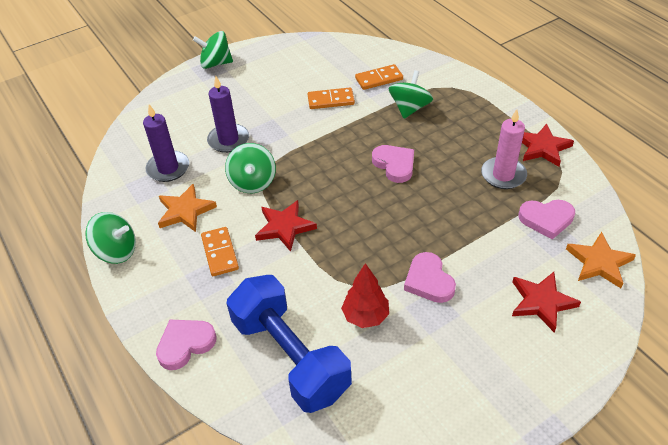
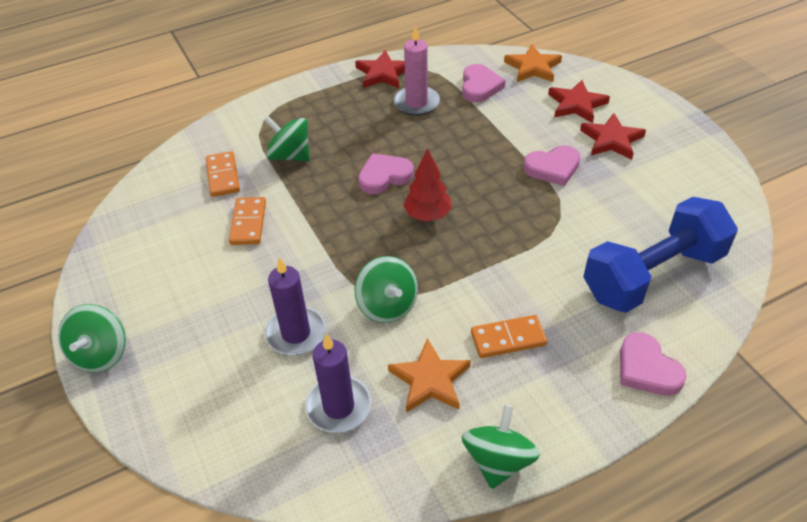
camera: 85 degrees left, 0 degrees up
(253, 182) = (387, 306): green spinning top -> green spinning top turned 60 degrees clockwise
(284, 227) = (471, 275): red star -> red star (611, 140)
(365, 316) = (598, 215): red tree -> red tree (427, 215)

